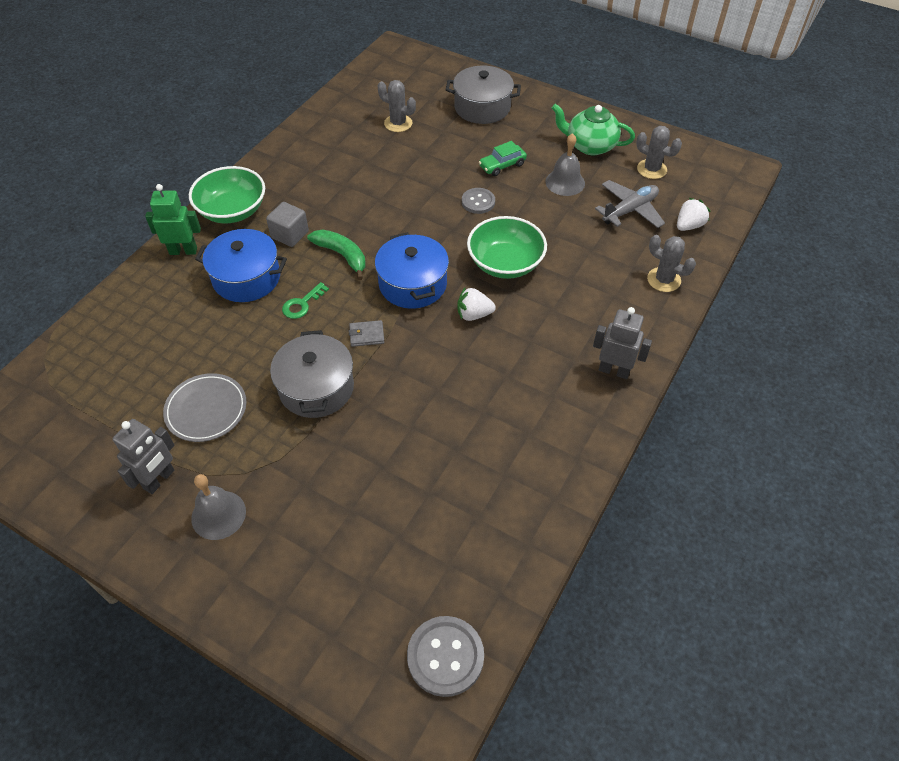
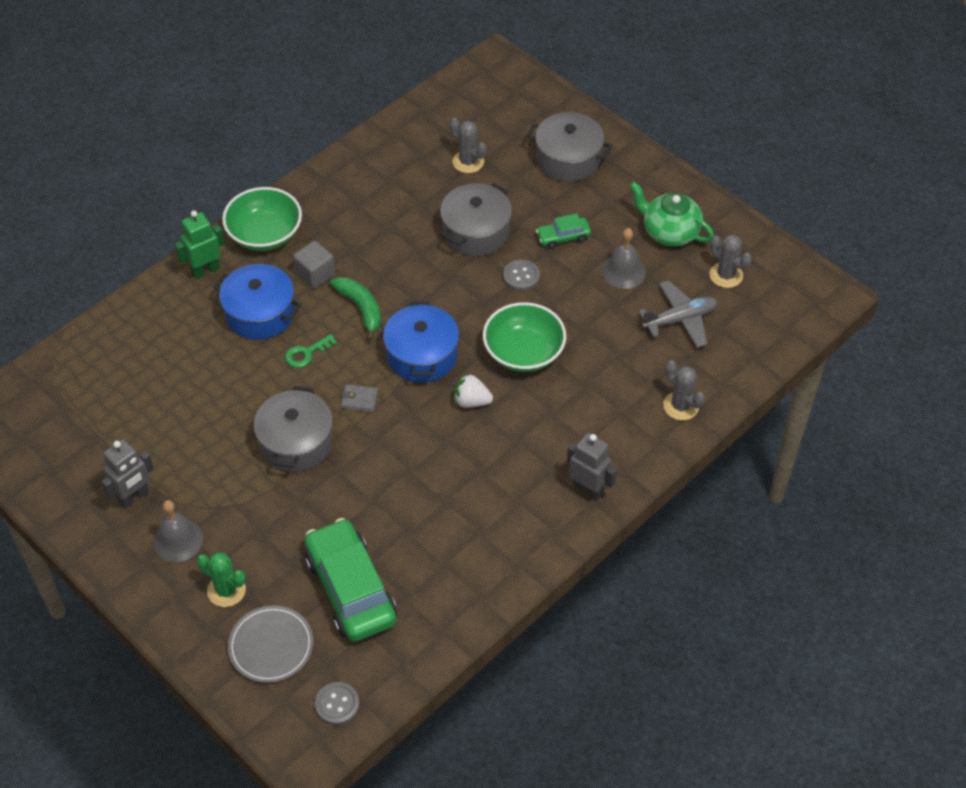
camera: 15 degrees right, 0 degrees up
(183, 251) = (205, 270): green robot -> green robot turned 45 degrees counterclockwise
(206, 409) = (190, 441): grey plate -> grey plate (271, 646)
(285, 557) = (226, 590): none -> green cactus
(418, 523) = (350, 589): none -> green car
(425, 174) = (476, 231): none -> grey pot
(445, 656) = (337, 704): grey button -> grey button, size x0.65
(688, 225) = (736, 351): white strawberry -> none

